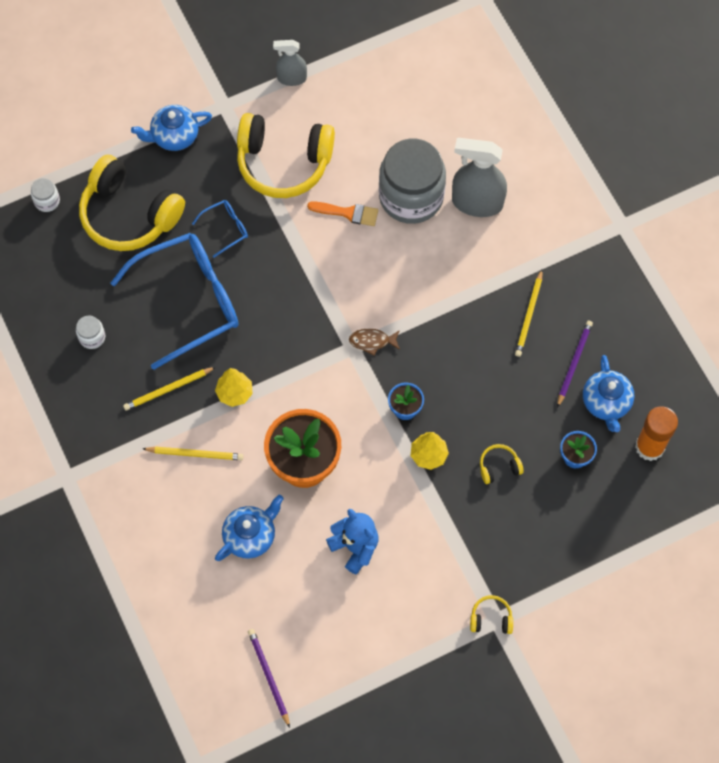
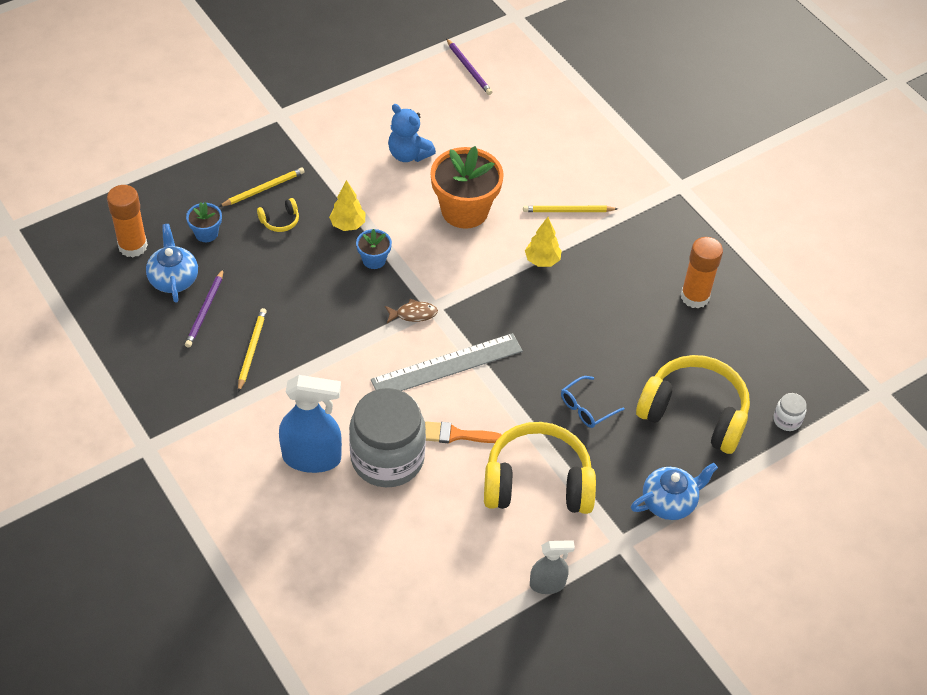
camera: 170 degrees right, 15 degrees down
(92, 337) = (695, 297): white jar -> orange glue stick
(168, 389) = (607, 259): yellow pencil -> yellow pencil (263, 189)
(189, 301) = (607, 336): blue glasses -> none
(250, 536) = (503, 156): blue teapot -> none
(347, 283) = (447, 365): none -> grey ruler
(477, 203) = (312, 458): grey spray bottle -> blue spray bottle
(491, 618) = (284, 115): yellow headphones -> none

